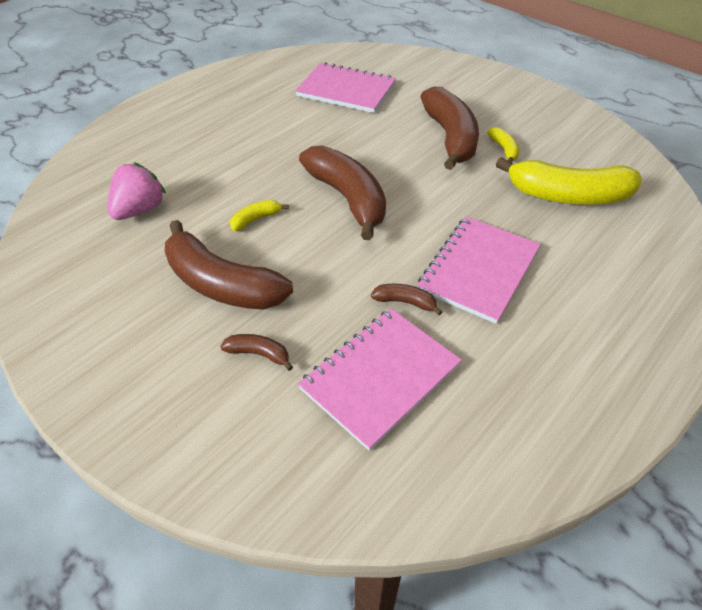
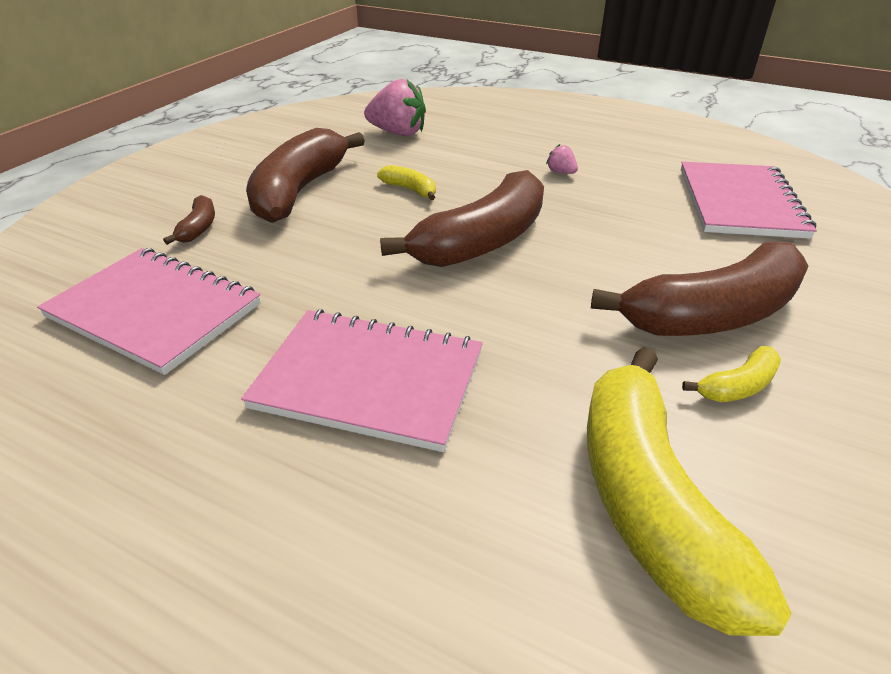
camera: 75 degrees right, 10 degrees down
(270, 142) = (561, 172): none -> pink strawberry
(405, 302) = (286, 314): brown banana -> none

